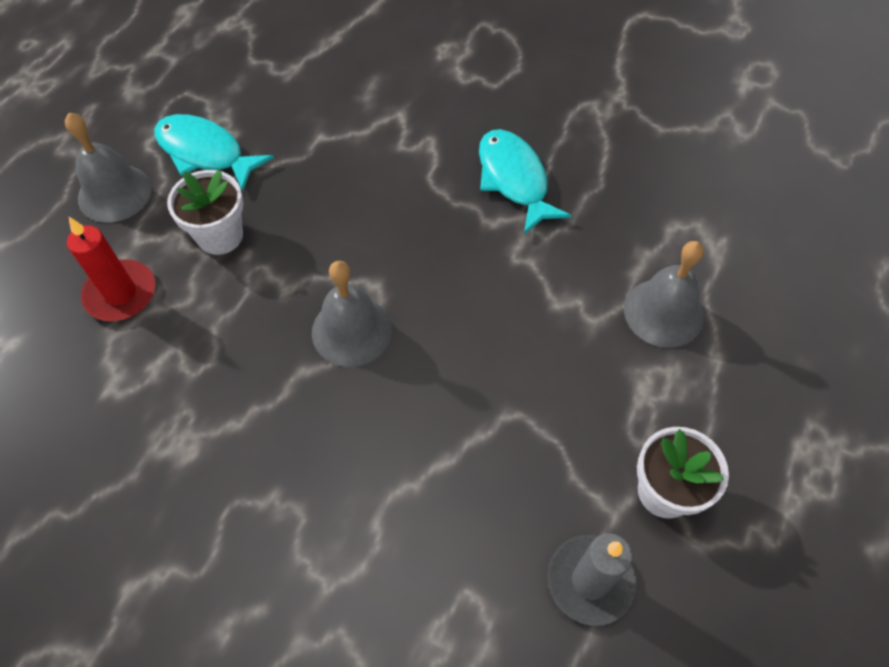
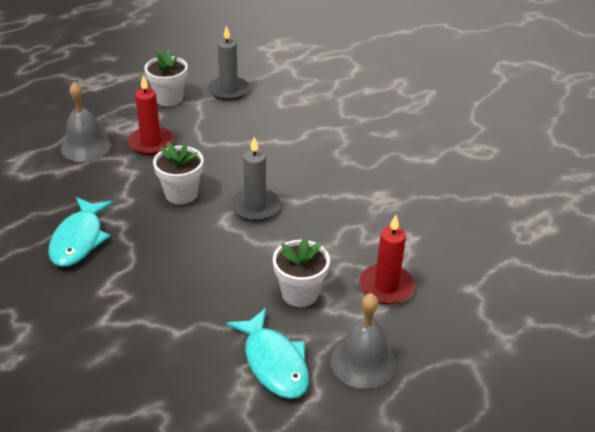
camera: 150 degrees left, 20 degrees down
(351, 330) = (255, 207): grey bell -> grey candle
(462, 301) = (181, 194): none -> white flower pot
(588, 370) = (151, 143): none -> red candle

